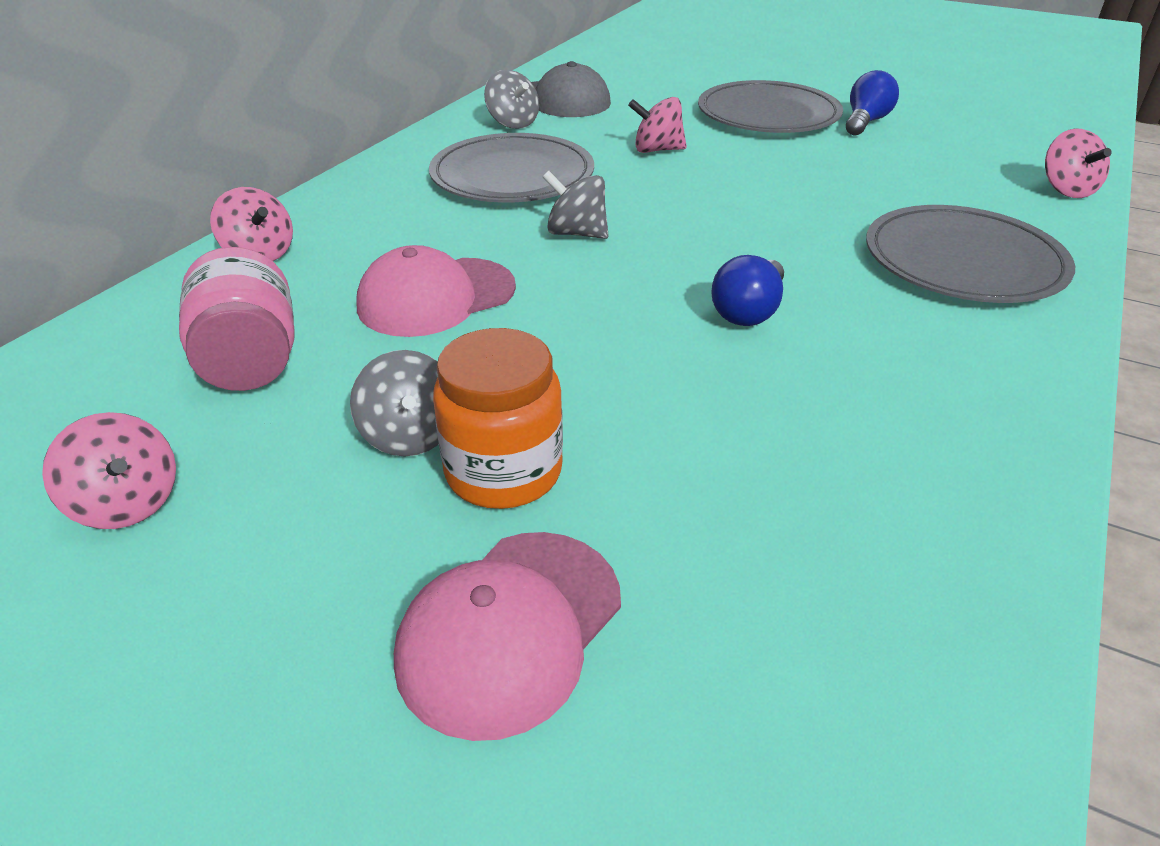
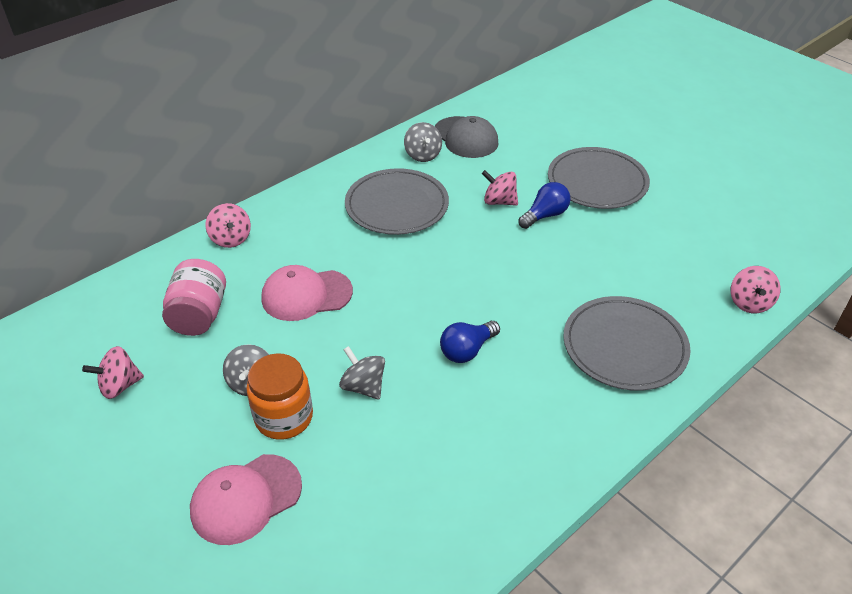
camera: 20 degrees right, 5 degrees up
(127, 503) = (119, 386): pink spinning top -> pink spinning top turned 90 degrees clockwise
(576, 233) = (407, 264): grey spinning top -> grey spinning top (363, 386)
(865, 122) = (660, 204): blue light bulb -> blue light bulb (545, 215)

